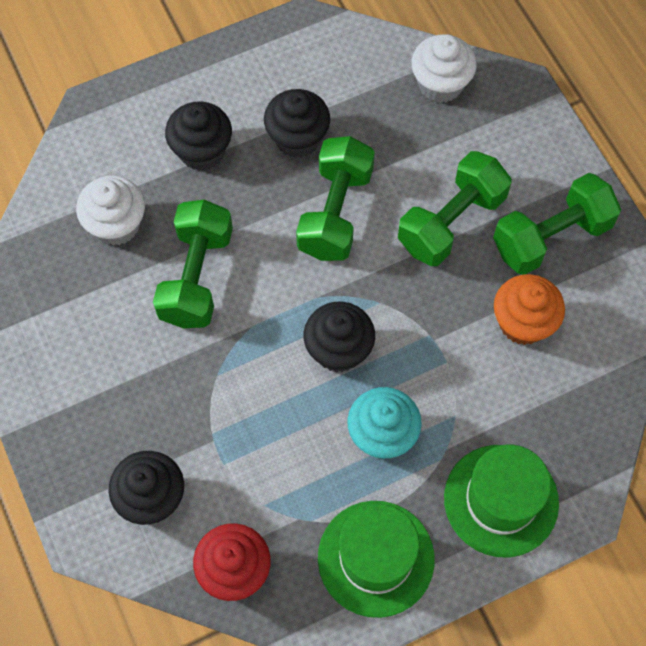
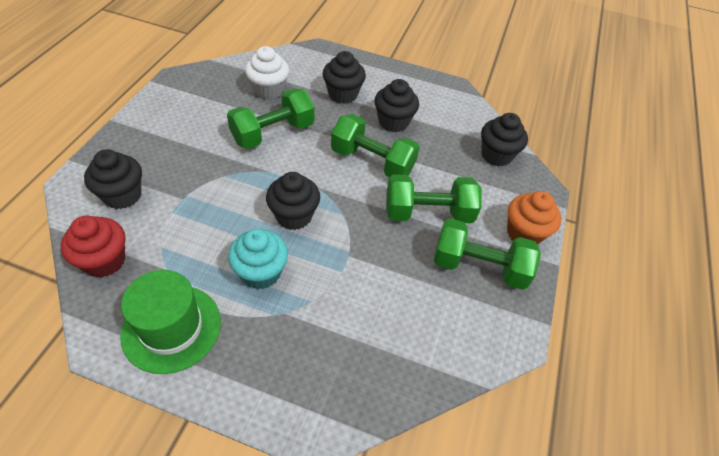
camera: 40 degrees right, 15 degrees down
(335, 212) = (372, 162): green dumbbell -> green dumbbell turned 60 degrees clockwise
(440, 84) = (496, 155): white cupcake -> black cupcake
(501, 500) = (277, 371): green hat -> none
(523, 323) = (409, 292): orange cupcake -> orange cupcake (524, 233)

